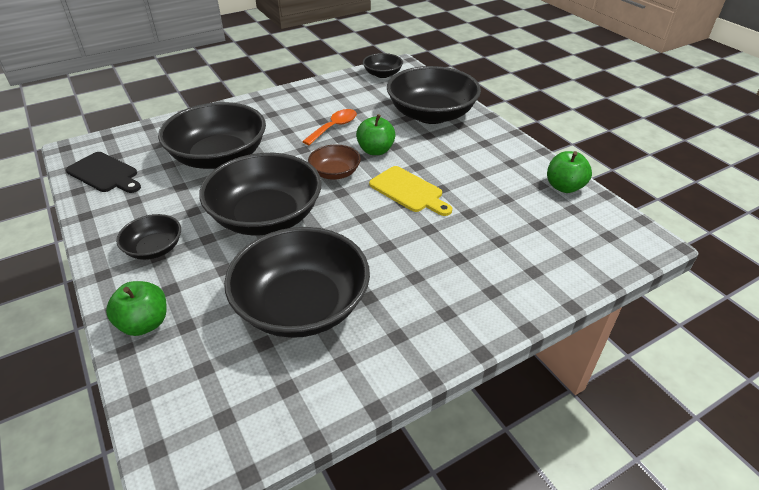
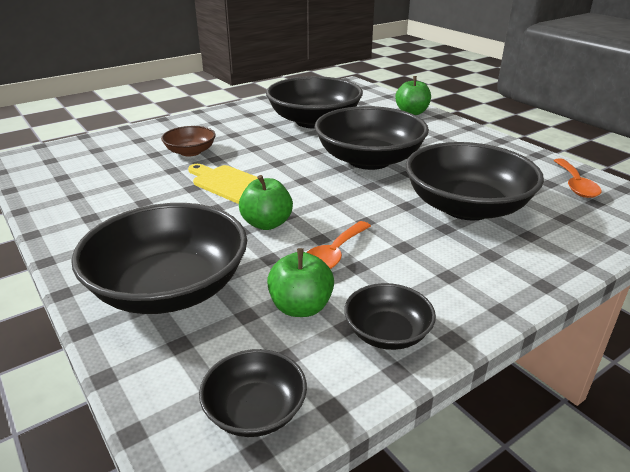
camera: 175 degrees right, 10 degrees down
(105, 173) = (575, 185): black cutting board -> orange spoon
(154, 248) = (447, 139): black bowl -> black bowl (387, 333)
(335, 173) = (314, 196): brown bowl -> brown bowl (190, 152)
(564, 187) = (49, 194): green apple -> green apple (301, 307)

